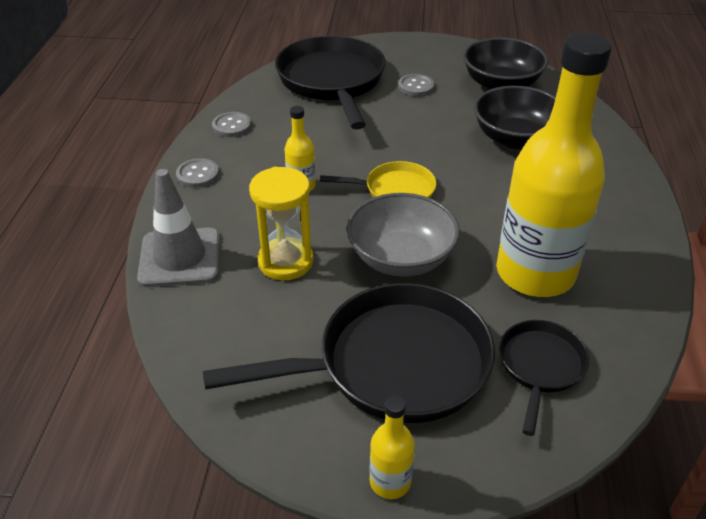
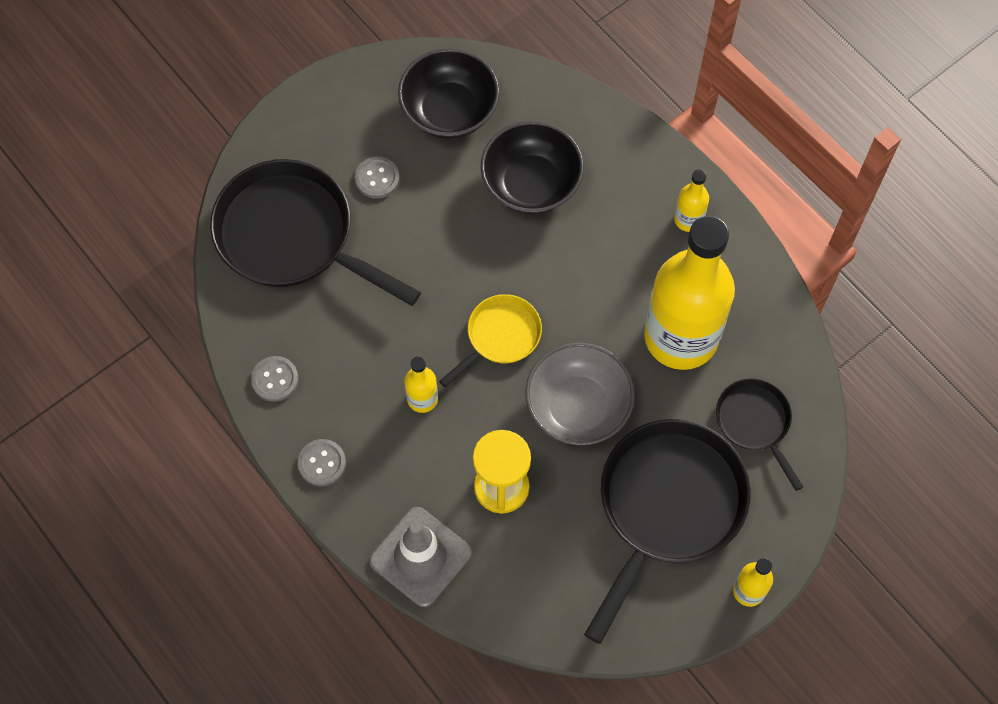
camera: 45 degrees left, 25 degrees up
(620, 217) = (688, 219): none -> yellow bottle

